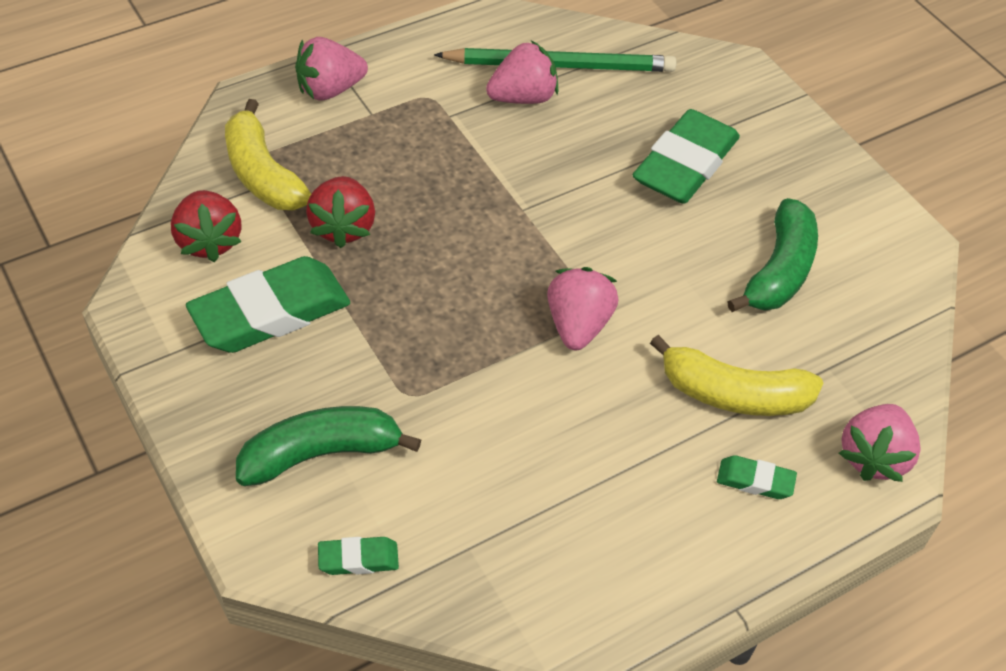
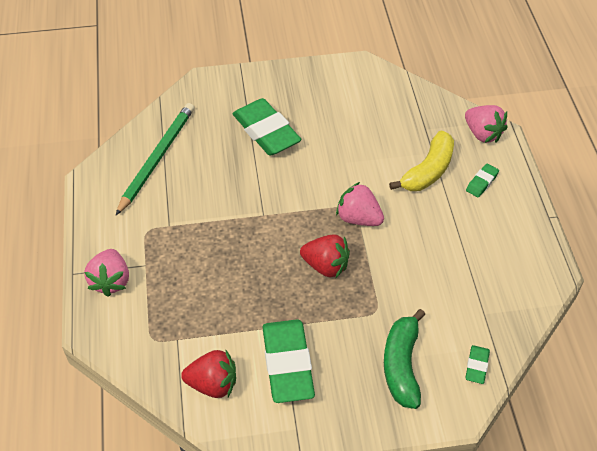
camera: 65 degrees left, 0 degrees up
(262, 174) = (167, 339): yellow banana -> none
(343, 227) = (235, 307): red strawberry -> red strawberry (326, 266)
(523, 97) = (174, 185): pink strawberry -> none
(779, 271) = (358, 123): green banana -> none

